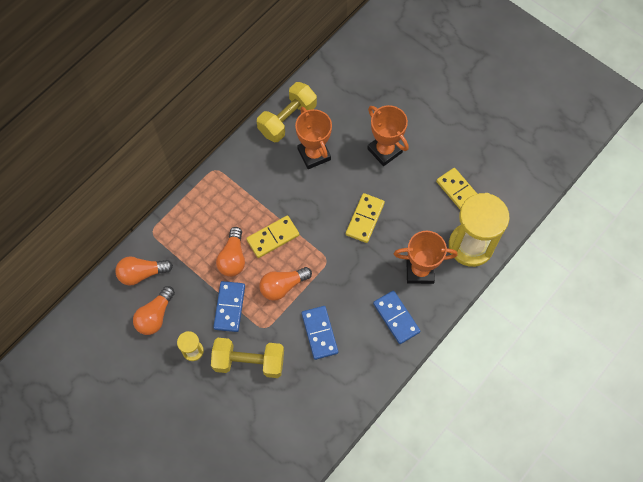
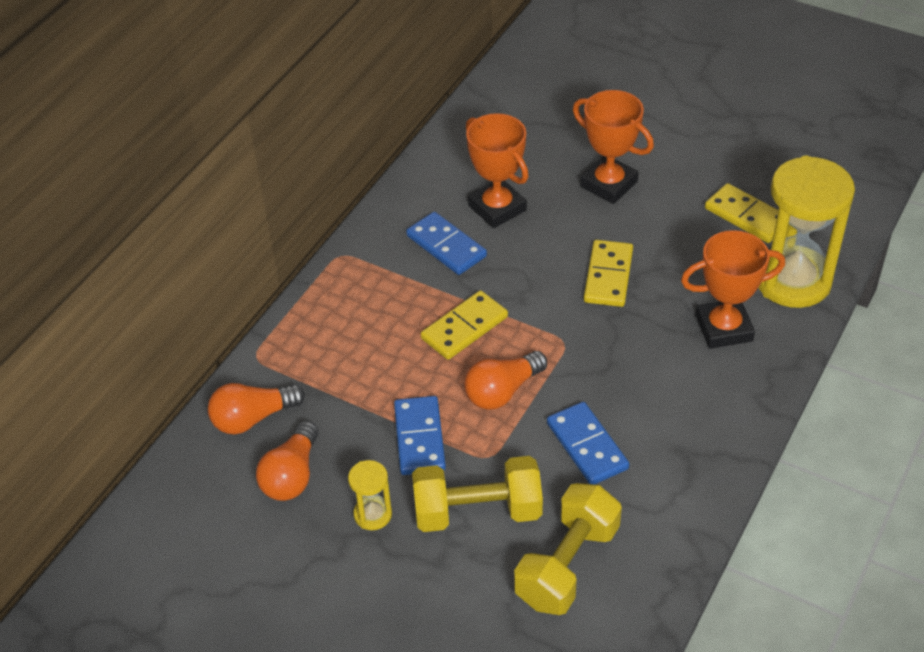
camera: 10 degrees left, 20 degrees down
(233, 258) = (405, 368): orange light bulb -> none
(287, 120) = (440, 172): yellow dumbbell -> yellow dumbbell (567, 565)
(396, 318) = (709, 399): blue domino -> blue domino (446, 246)

